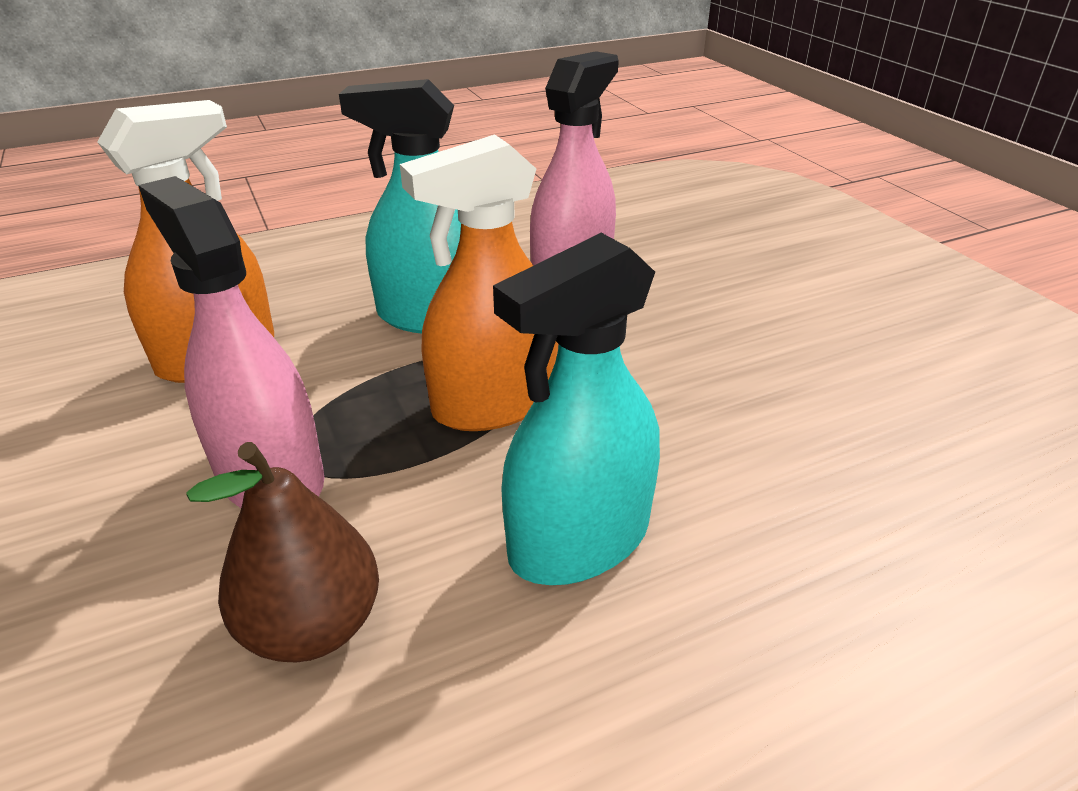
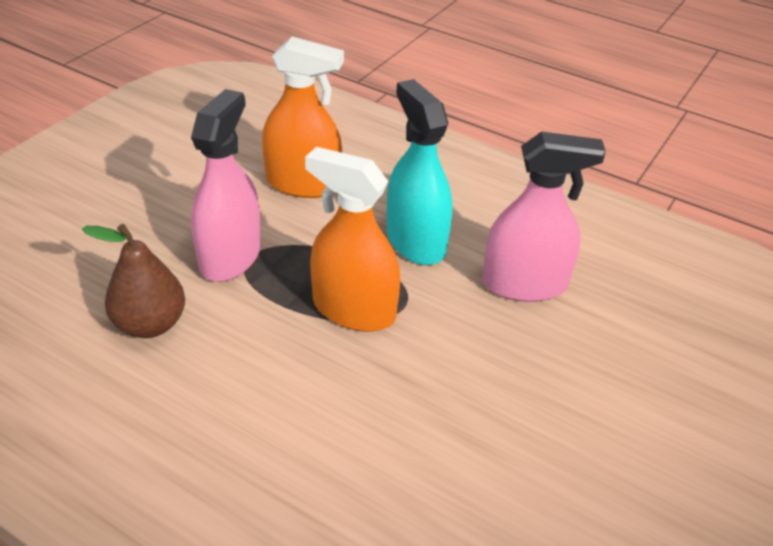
camera: 55 degrees right, 5 degrees up
(579, 540) = (267, 395): turquoise spray bottle -> none

